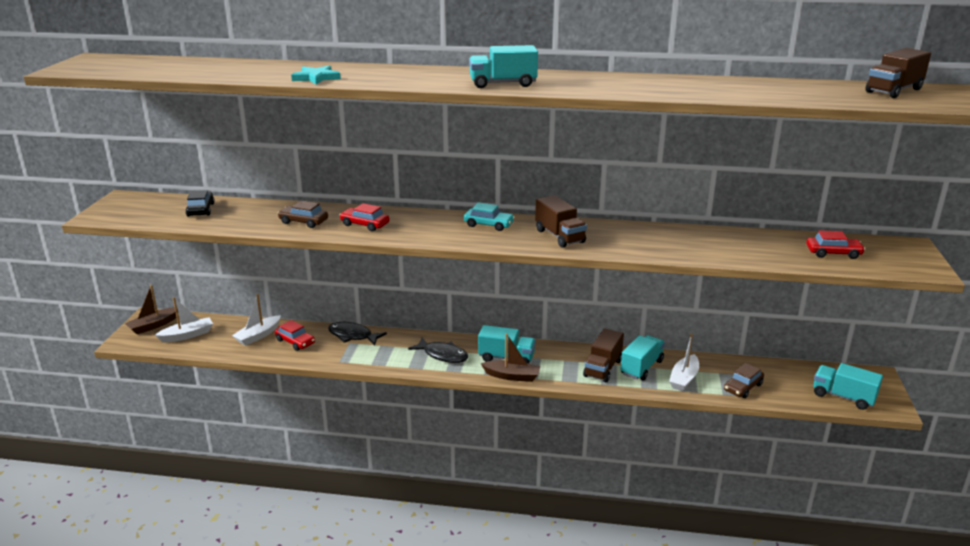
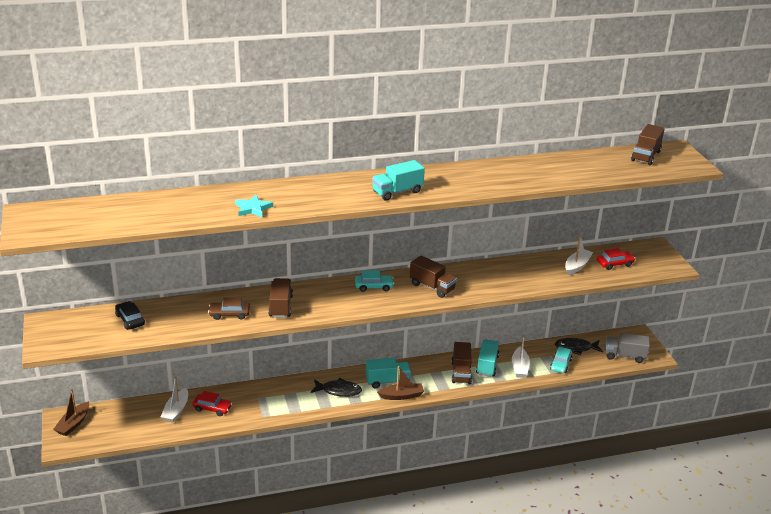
camera: 25 degrees left, 5 degrees up
(187, 335) = (113, 425): white boat -> white boat (577, 266)
(352, 336) = (255, 391): black fish -> black fish (575, 348)
(365, 224) = (281, 306): red car -> brown truck
(743, 387) = (560, 364): brown car -> turquoise car
(843, 397) = (625, 356): turquoise truck -> grey truck

